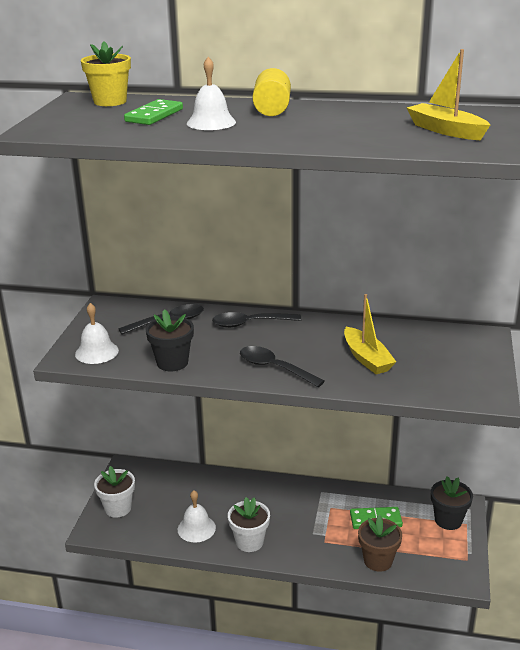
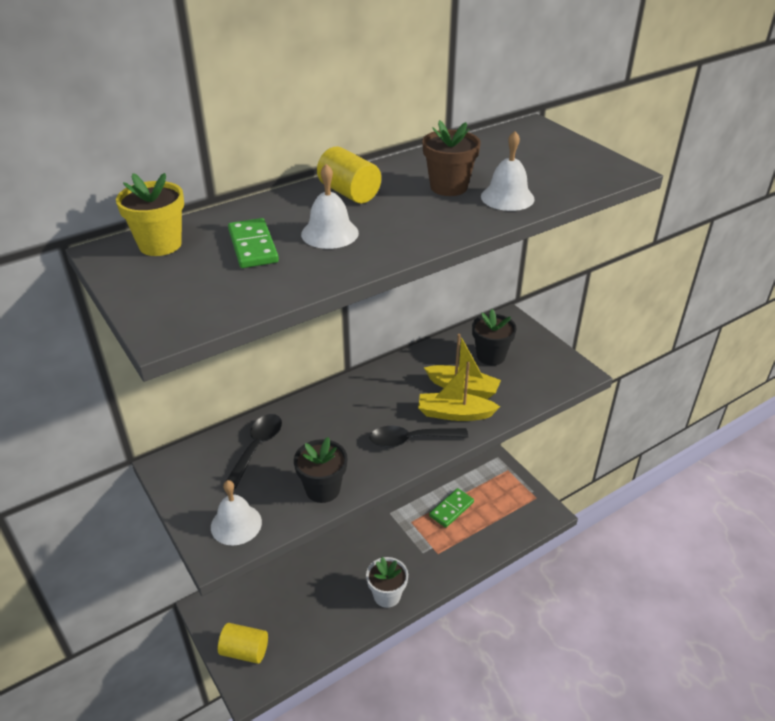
camera: 45 degrees left, 10 degrees up
(118, 508) = (245, 651): white flower pot -> yellow cylinder
(196, 528) = (333, 616): white bell -> white bell (507, 197)
(250, 323) = (331, 407): black spoon -> none
(378, 560) = (487, 541): brown flower pot -> brown flower pot (448, 187)
(446, 130) = (529, 166): yellow boat -> yellow boat (455, 414)
(448, 520) = (494, 475): black flower pot -> black flower pot (490, 356)

